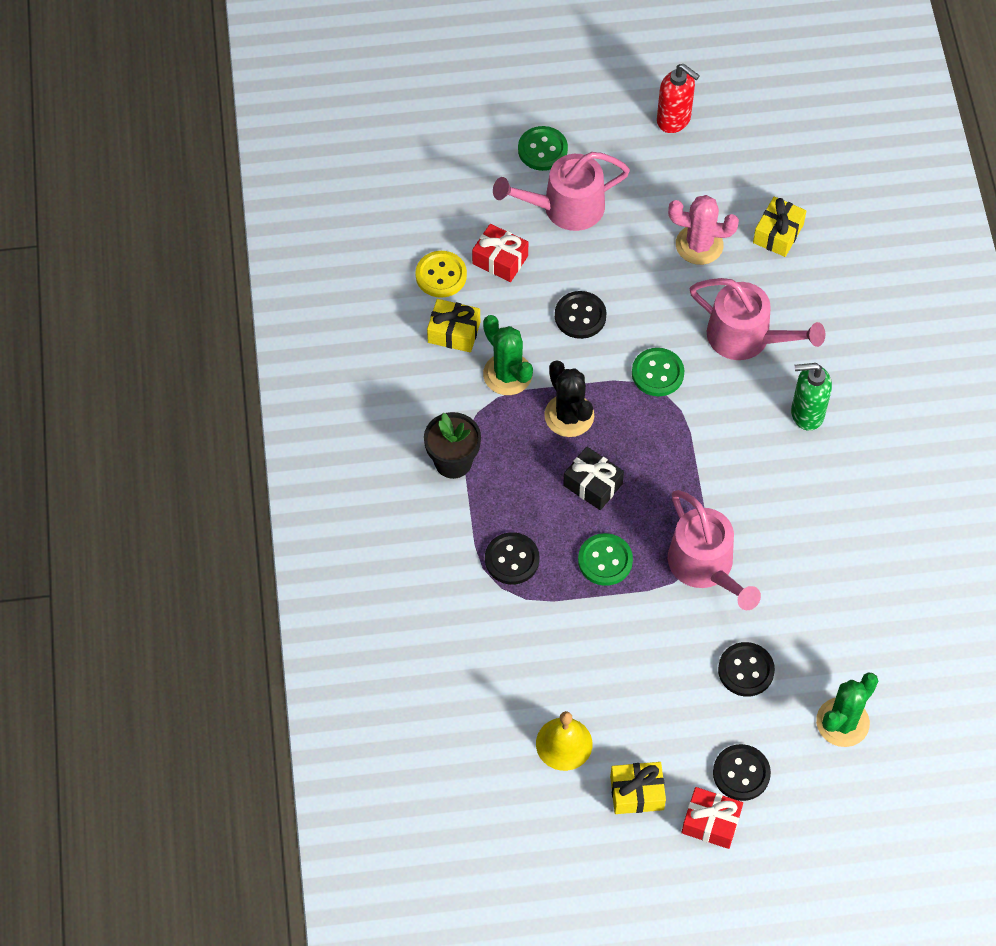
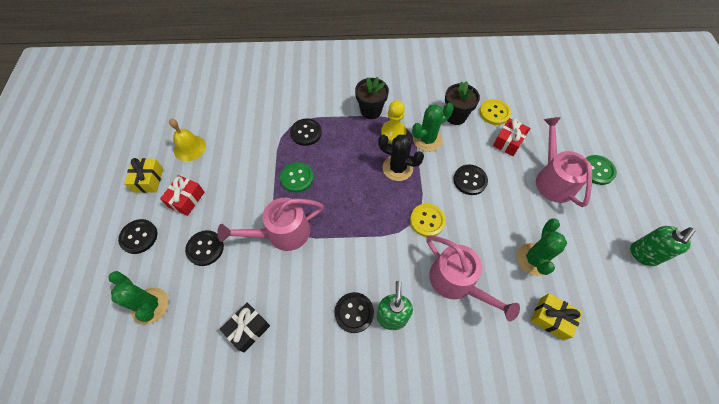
camera: 95 degrees right, 0 degrees up
(454, 332) = (455, 116): yellow gift -> black flower pot
(498, 424) = (393, 132): none -> yellow pawn
(569, 415) = (397, 168): black cactus -> black cactus turned 45 degrees clockwise
(592, 484) = (349, 176): black gift -> black gift (248, 329)
(657, 373) = (427, 220): green button -> yellow button
(674, 120) = (643, 255): red soap dispenser -> green soap dispenser
(699, 245) = (533, 259): pink cactus -> green cactus
(711, 823) = (115, 216): red gift -> red gift (186, 199)
(746, 337) = (457, 282): pink watering can -> pink watering can turned 75 degrees counterclockwise
(808, 459) = (354, 312): none -> black button

